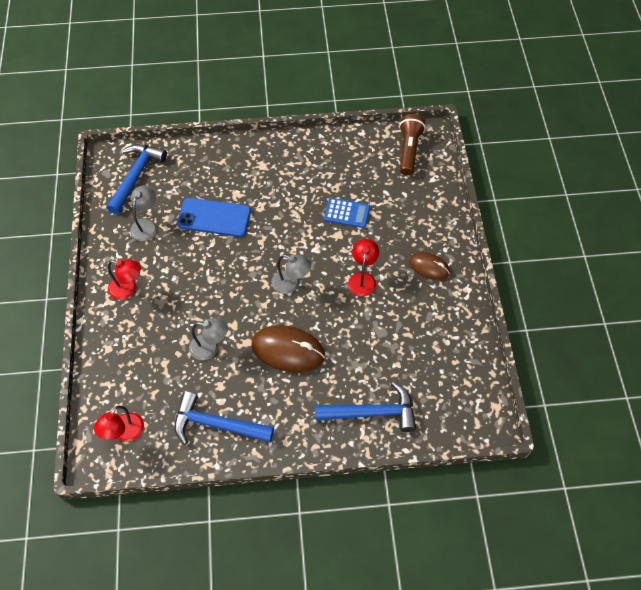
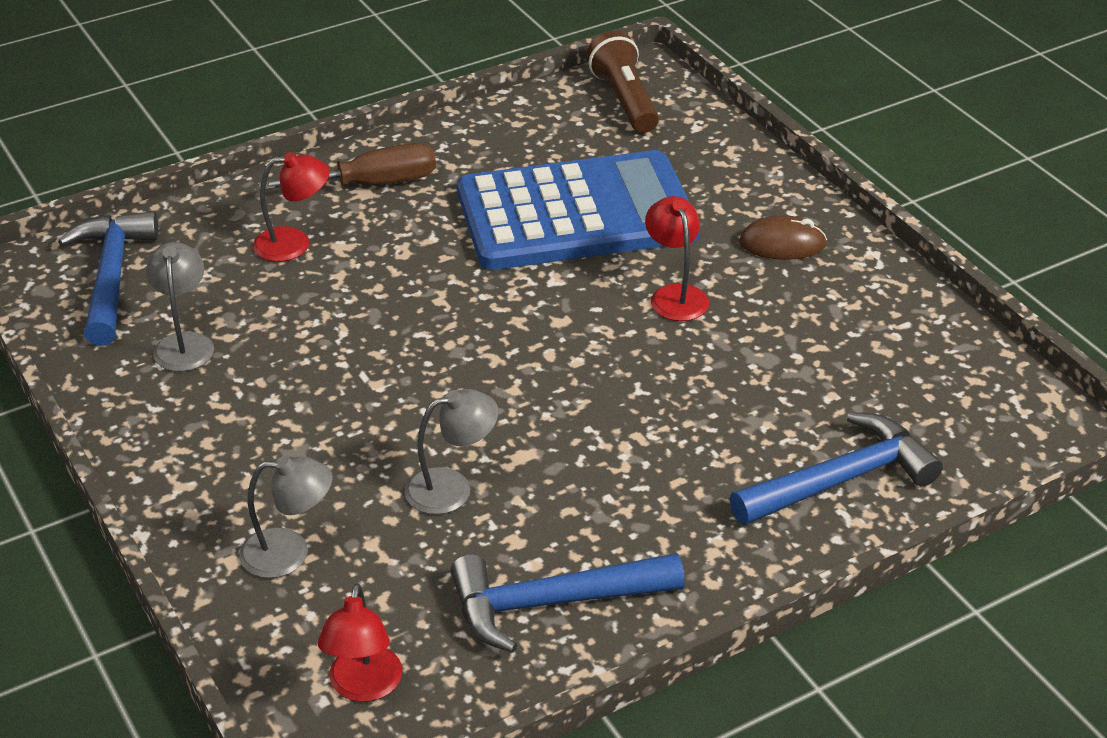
camera: 25 degrees left, 20 degrees down
(128, 289) = (212, 452): red lamp -> red lamp (294, 243)
(214, 217) = (320, 292): blue phone -> none
(267, 161) = (370, 184): none -> brown screwdriver
(288, 350) = (611, 441): brown mouse -> none
(291, 284) = (545, 343): grey lamp -> grey lamp (289, 553)
(347, 213) = (576, 214): blue calculator -> blue calculator, size x2.50

